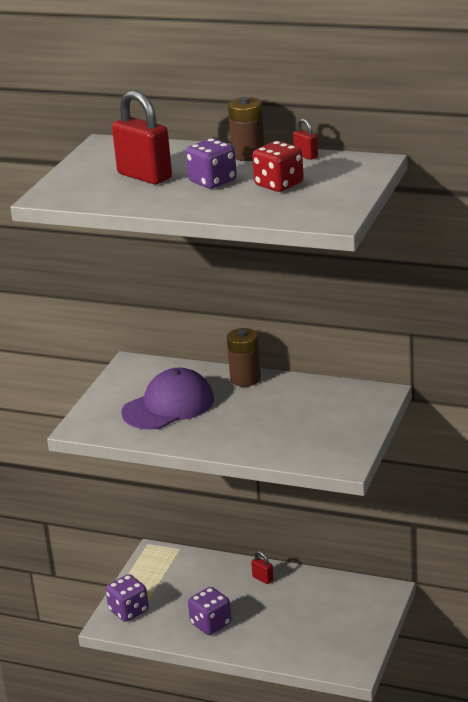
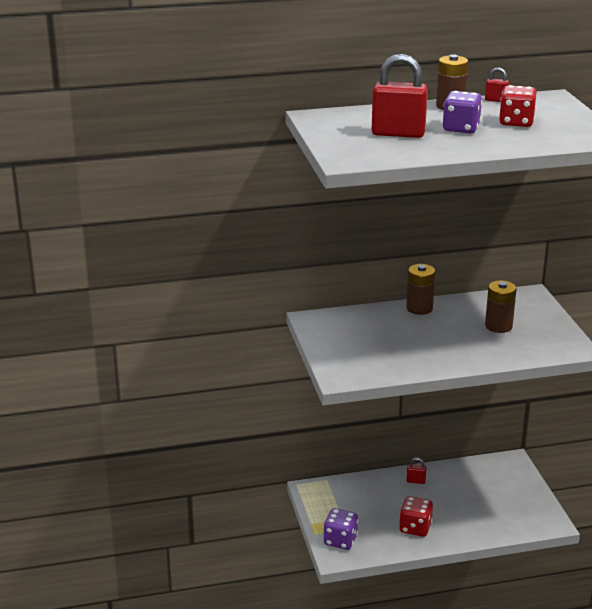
camera: 35 degrees left, 0 degrees up
(168, 406) = (388, 343): purple cap -> none
(211, 624) = (415, 528): purple dice -> red dice
(298, 418) = (498, 326): none -> brown battery

